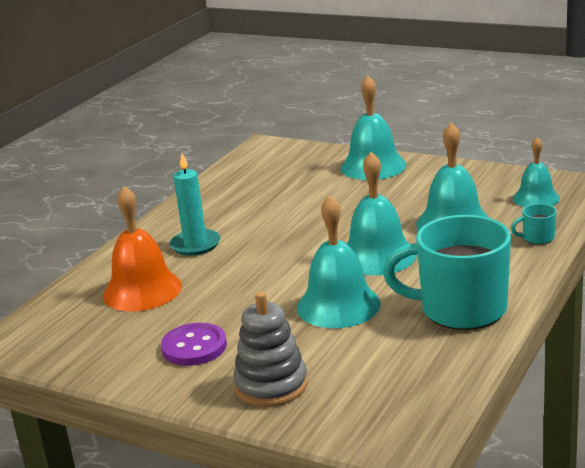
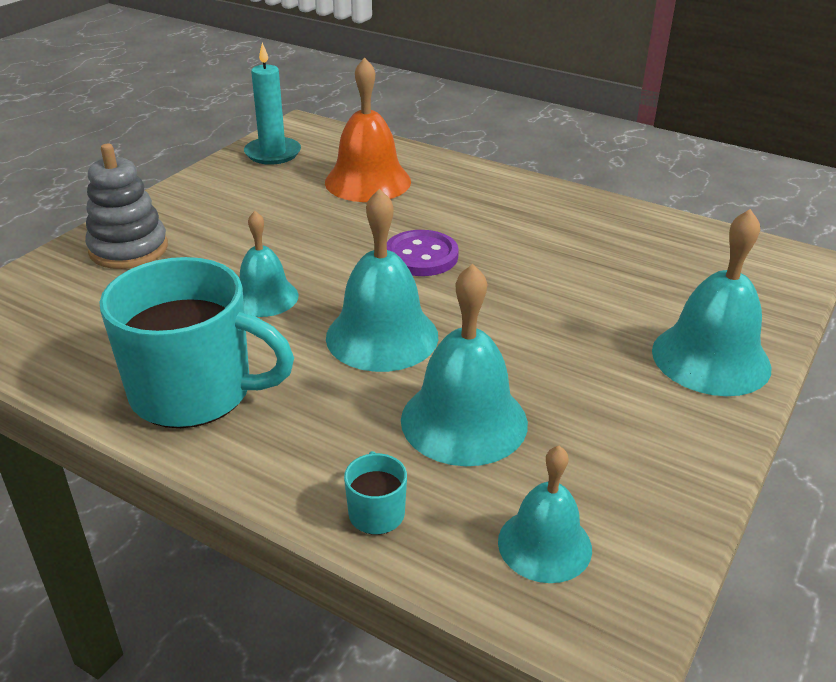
camera: 90 degrees right, 10 degrees up
(194, 347) = (233, 209): purple button -> purple button (421, 256)
(195, 245) = (465, 209): turquoise candle -> turquoise candle (273, 153)
(338, 305) = (264, 297): turquoise bell -> turquoise bell, size x0.63
(460, 309) = (195, 392): turquoise mug -> turquoise mug turned 90 degrees clockwise

